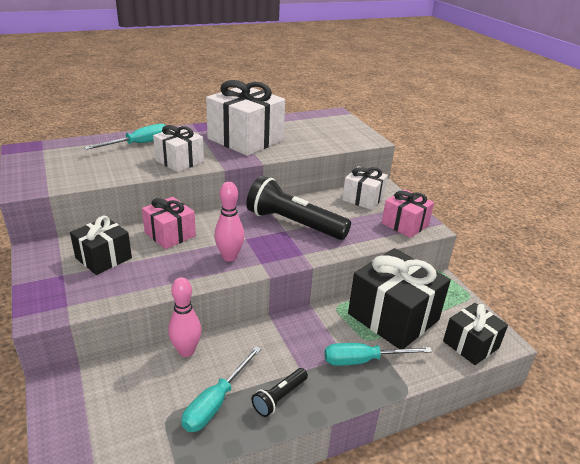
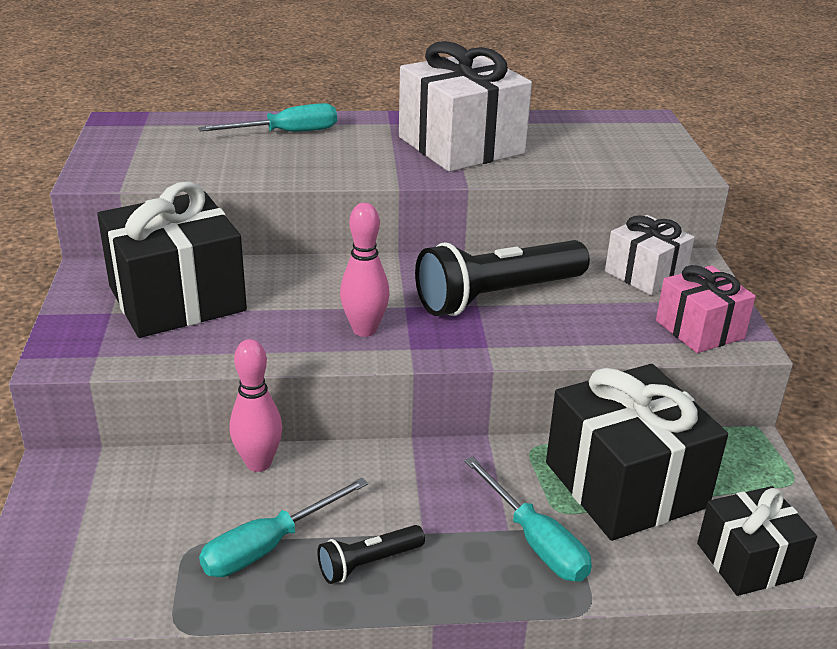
camera: 20 degrees right, 0 degrees up
(103, 258) = (177, 298): black gift -> black gift, size x1.73
(170, 234) = (290, 281): pink gift -> none
(179, 161) = (335, 166): white gift -> none
(294, 224) = (498, 296): black flashlight -> black flashlight turned 75 degrees counterclockwise
(363, 360) = (535, 541): turquoise screwdriver -> turquoise screwdriver turned 135 degrees counterclockwise

